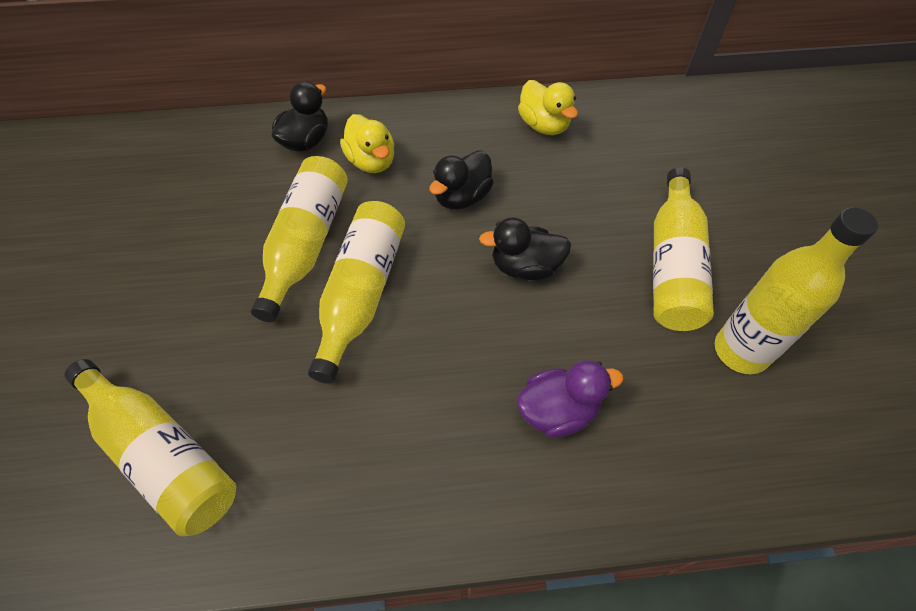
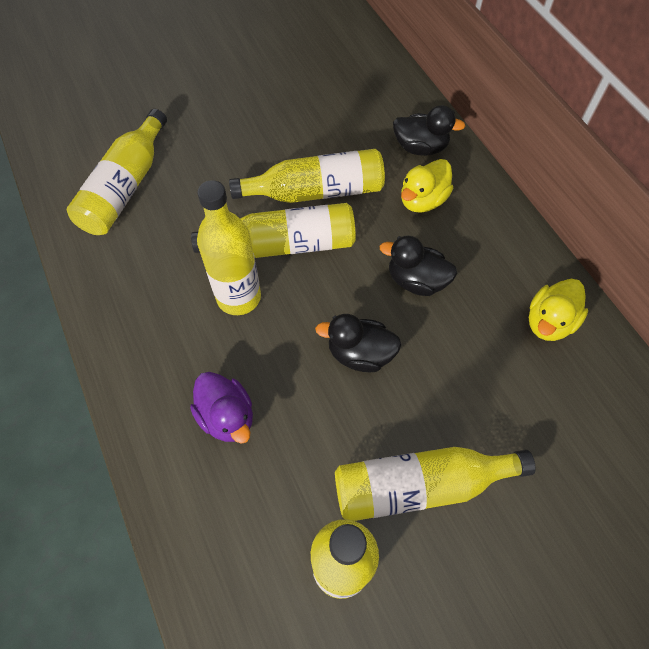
camera: 70 degrees right, 5 degrees up
(409, 359) = (239, 297): none -> yellow bottle
(525, 267) = (360, 354): black duck -> black duck turned 60 degrees counterclockwise

